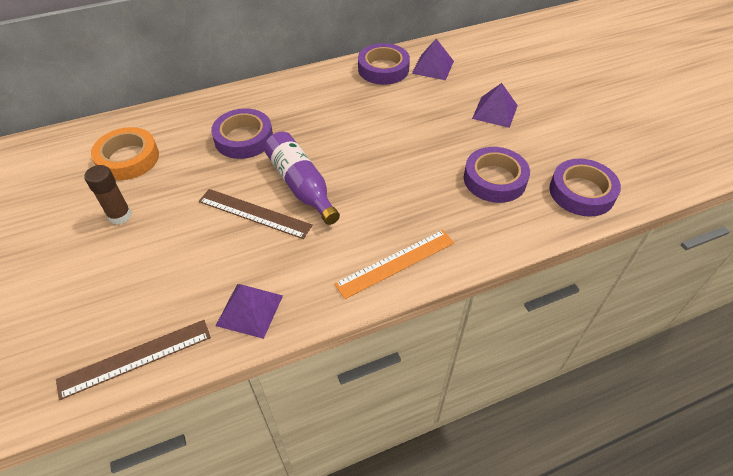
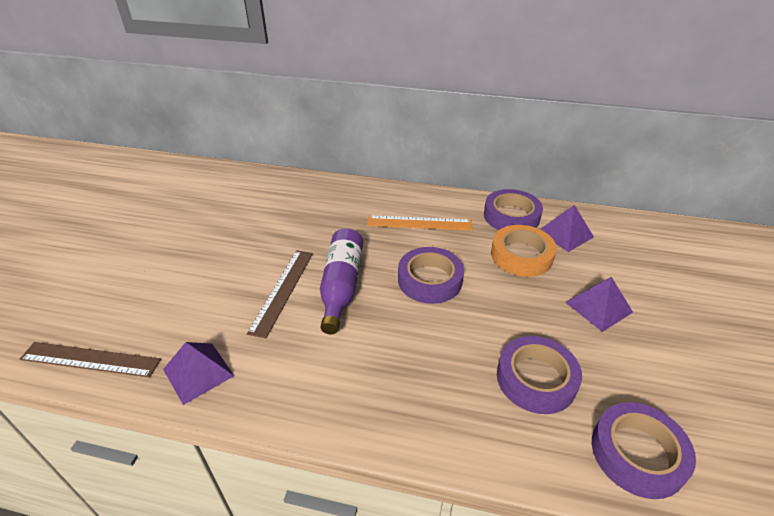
camera: 35 degrees right, 10 degrees down
(120, 216) = (193, 243): brown glue stick -> none
(128, 158) = (240, 203): orange tape -> orange tape (521, 255)
(244, 138) = (334, 225): purple tape -> purple tape (430, 280)
(254, 213) = (282, 290): brown ruler -> brown ruler turned 45 degrees clockwise
(396, 263) = (355, 407): orange ruler -> orange ruler (419, 223)

